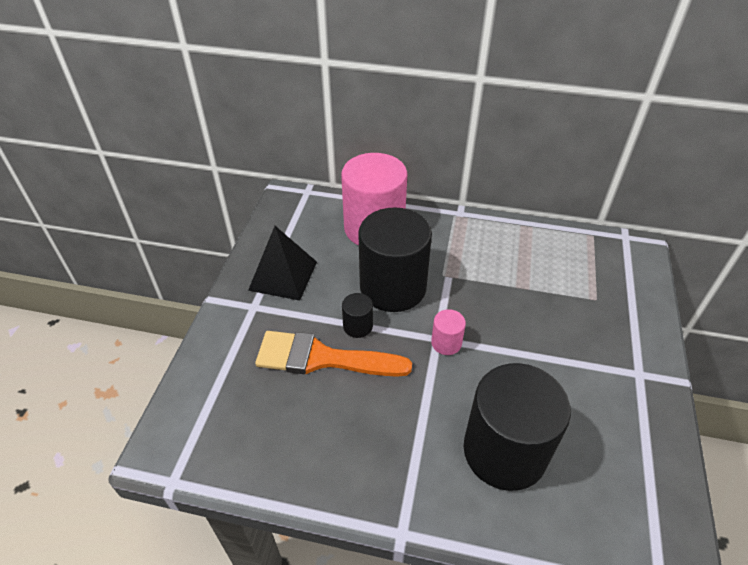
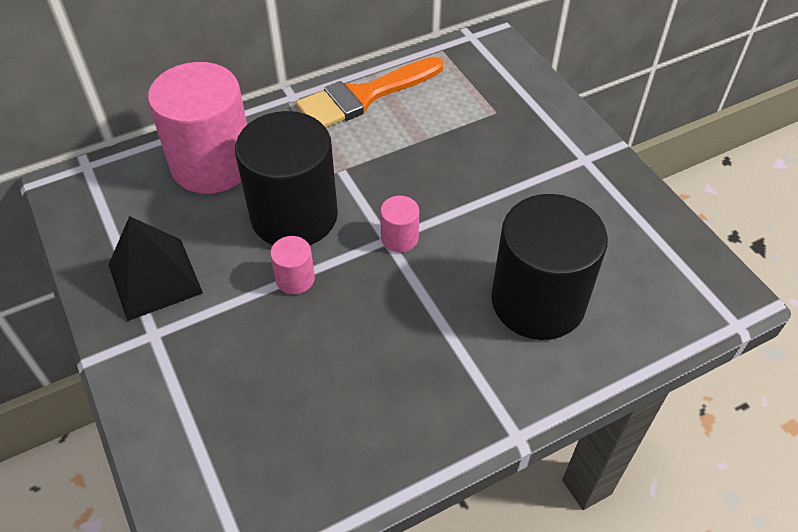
camera: 40 degrees left, 5 degrees up
(322, 358) = (289, 335): orange brush -> orange brush (363, 96)
(358, 326) = (295, 279): black cylinder -> pink cylinder

